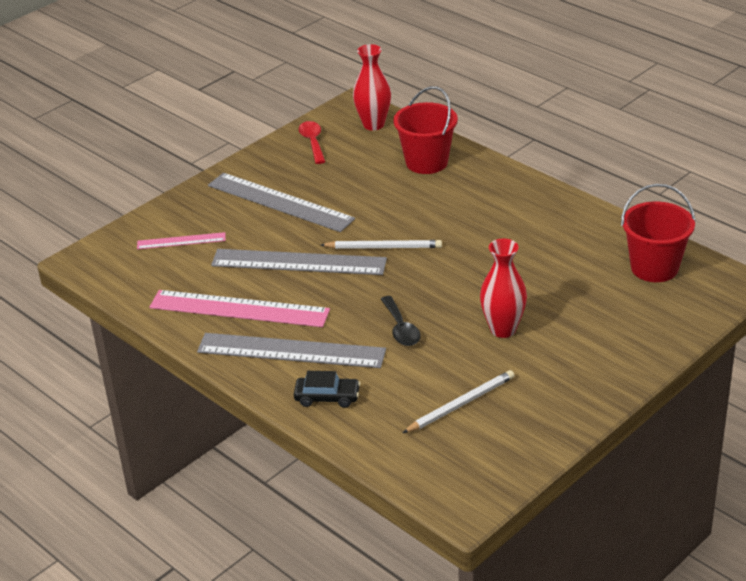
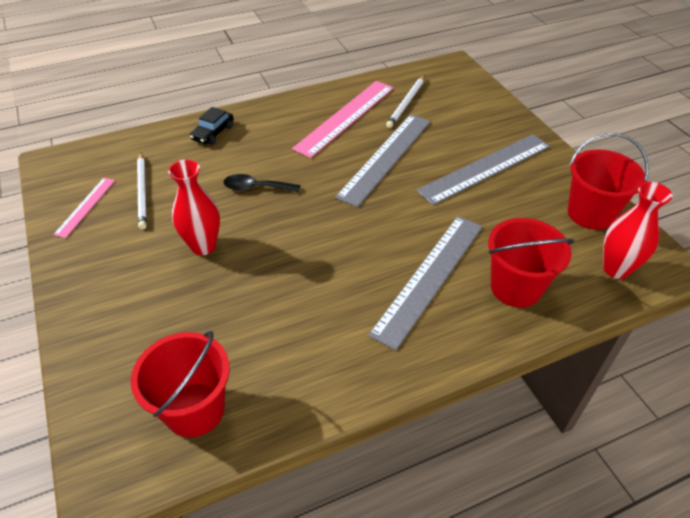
camera: 110 degrees right, 10 degrees up
(181, 241) = (454, 108): pink ruler -> pink ruler (85, 206)
(291, 351) = (277, 129): grey ruler -> grey ruler (429, 277)
(312, 142) = (590, 213): red spoon -> red bucket
(383, 247) = (376, 210): white pencil -> white pencil (406, 103)

